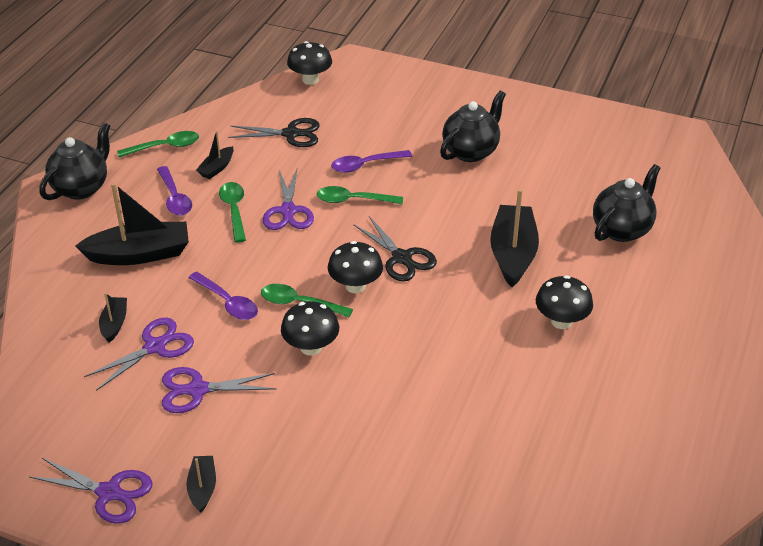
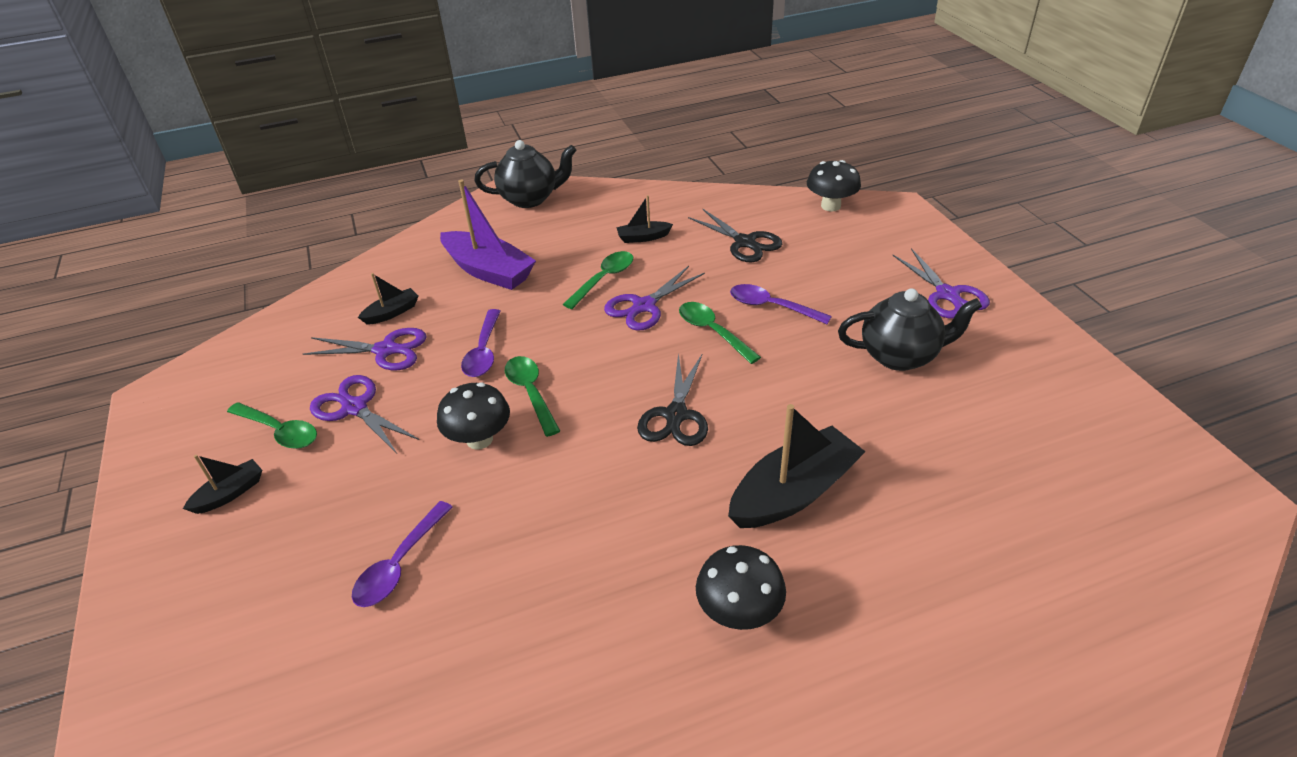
camera: 50 degrees right, 0 degrees up
(109, 493) = (185, 441): purple scissors -> purple scissors (947, 295)
(139, 254) = (488, 271): black boat -> purple boat
(165, 147) = (631, 200): green spoon -> green spoon (280, 431)
(175, 198) = (578, 243): purple spoon -> purple spoon (400, 564)
(355, 286) = (597, 411): black mushroom -> none
(622, 229) = (971, 561): black teapot -> none

